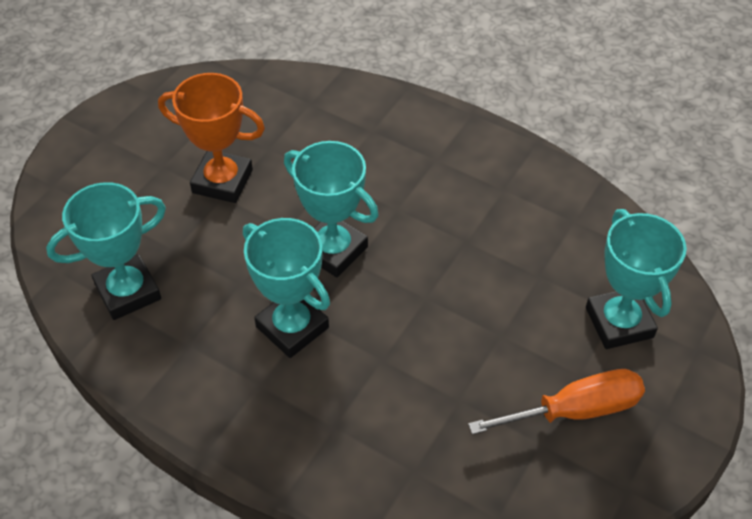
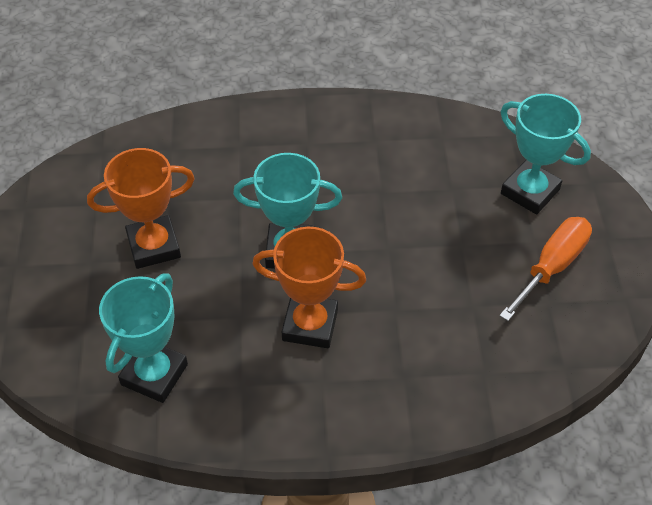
camera: 35 degrees left, 0 degrees up
(292, 327) = (310, 325): turquoise trophy -> orange trophy

